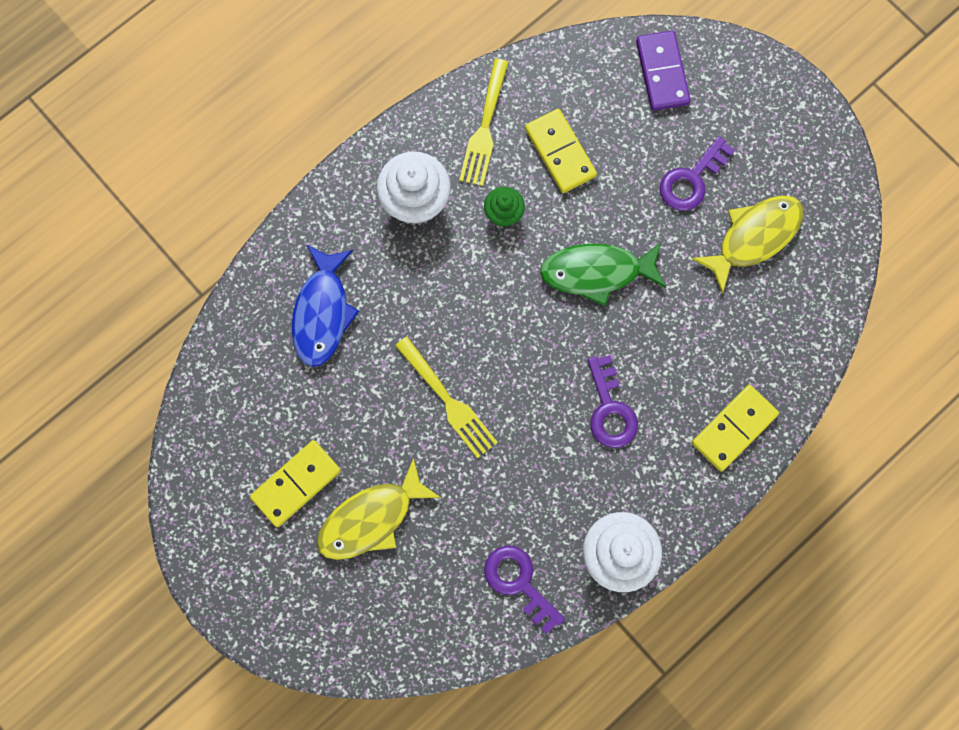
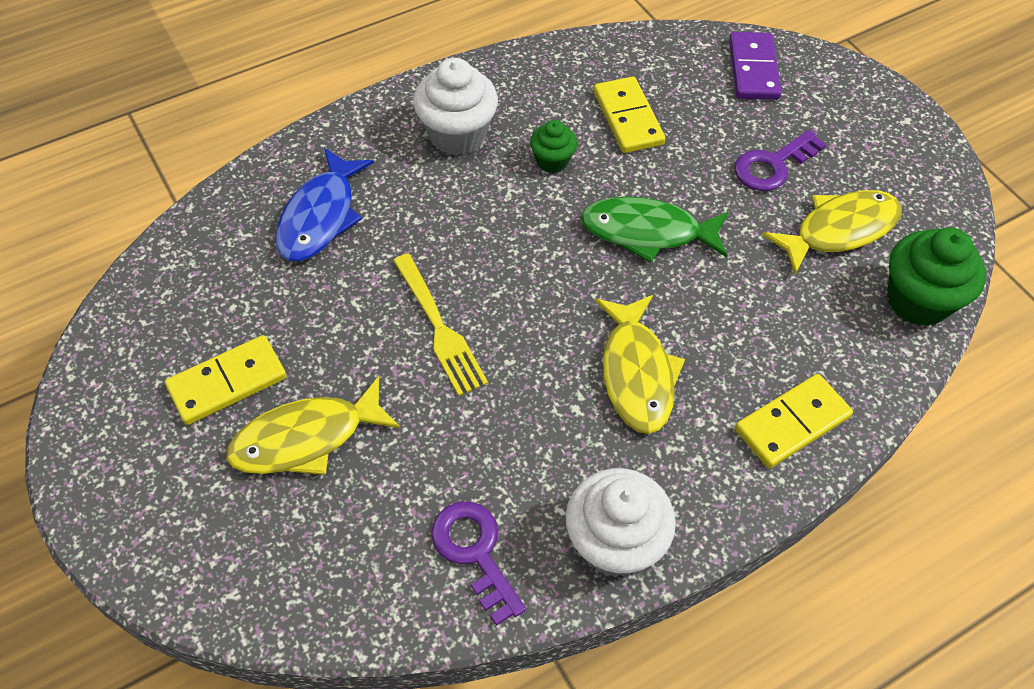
camera: 10 degrees right, 20 degrees down
(484, 126) = (550, 83): yellow fork -> none
(610, 409) = (636, 373): purple key -> yellow fish
(822, 295) = (918, 300): none -> green cupcake

